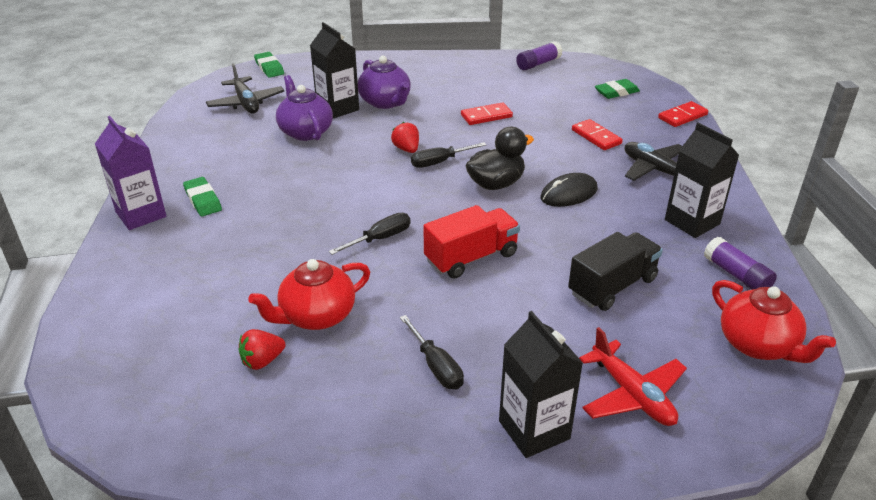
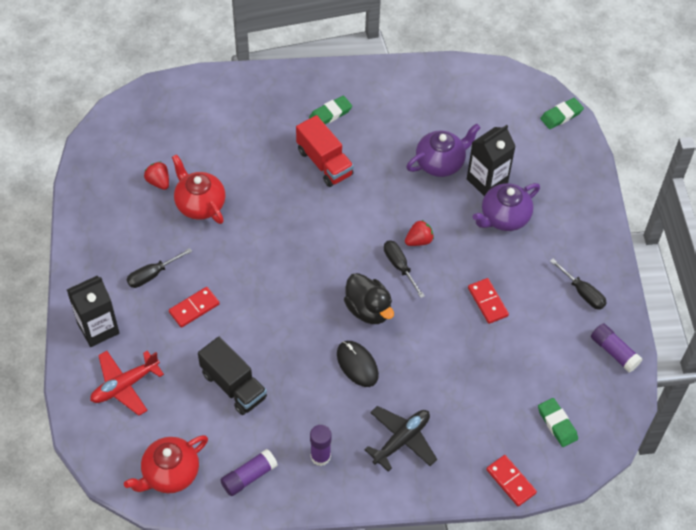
camera: 85 degrees right, 20 degrees up
(141, 214) = (309, 81): purple carton -> none
(246, 103) = (487, 111): black plane -> none
(380, 239) = (286, 232): black screwdriver -> black screwdriver (582, 292)
(471, 257) = (265, 292): red truck -> red truck (324, 162)
(596, 137) = (458, 395): red domino -> red domino (194, 308)
(692, 222) = (320, 456): black carton -> purple glue stick

